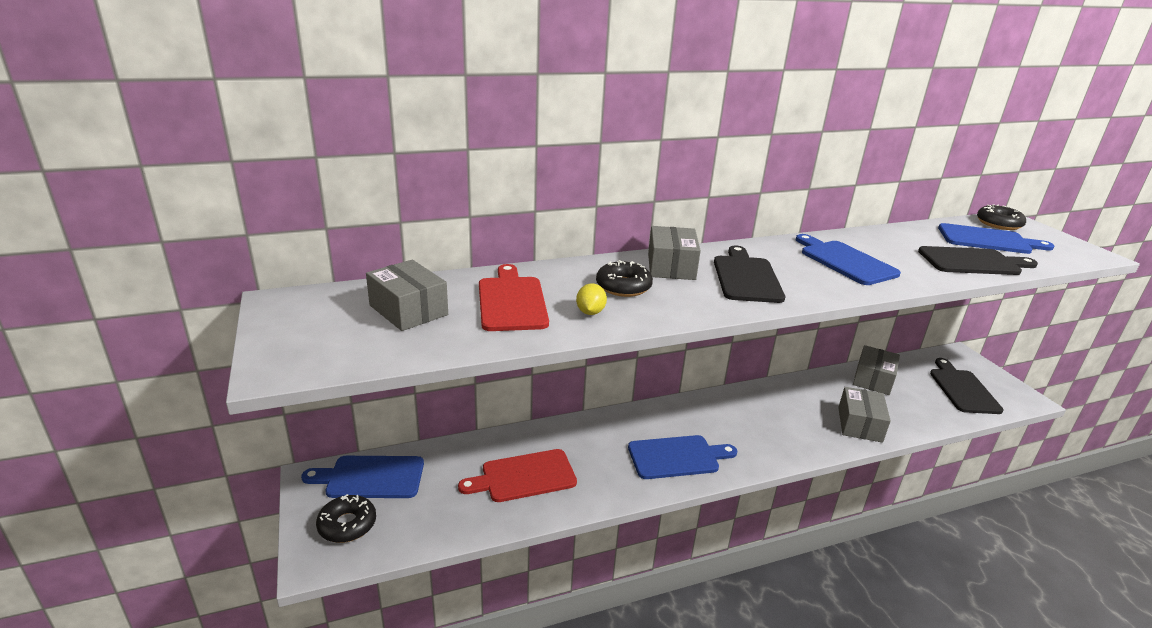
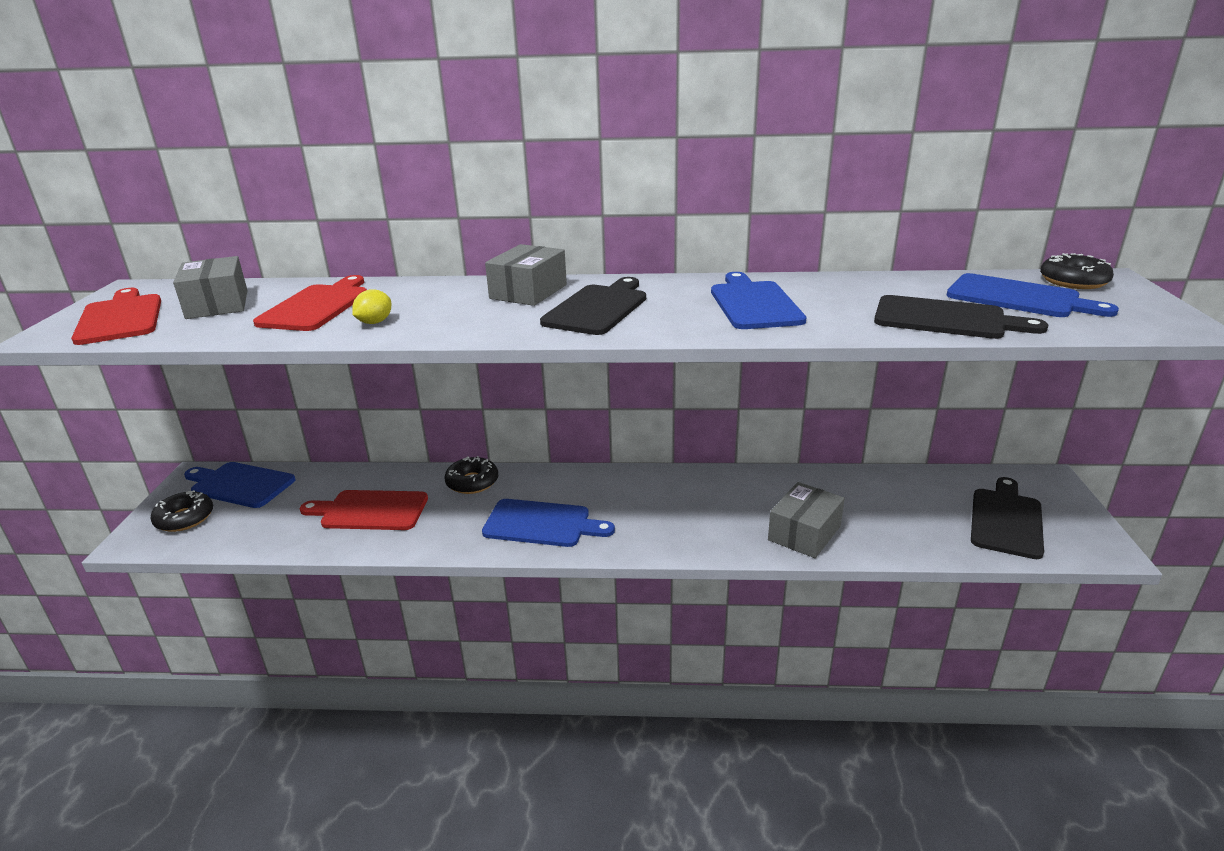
camera: 25 degrees right, 0 degrees up
(327, 338) = (121, 318): none -> red cutting board
(623, 286) = (446, 304): black donut -> black donut (472, 482)
(873, 379) = (878, 488): grey box -> none

